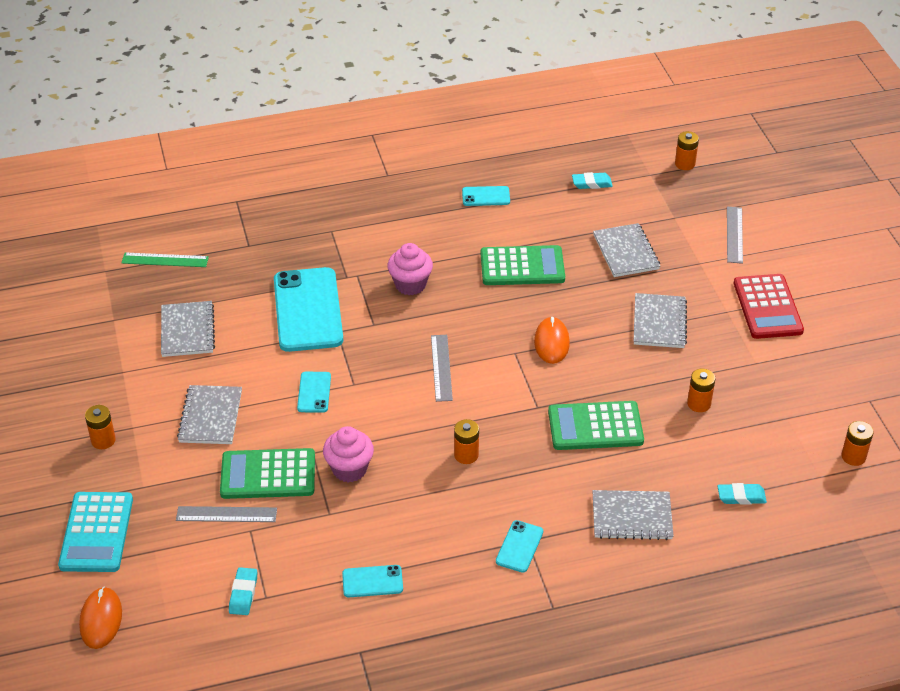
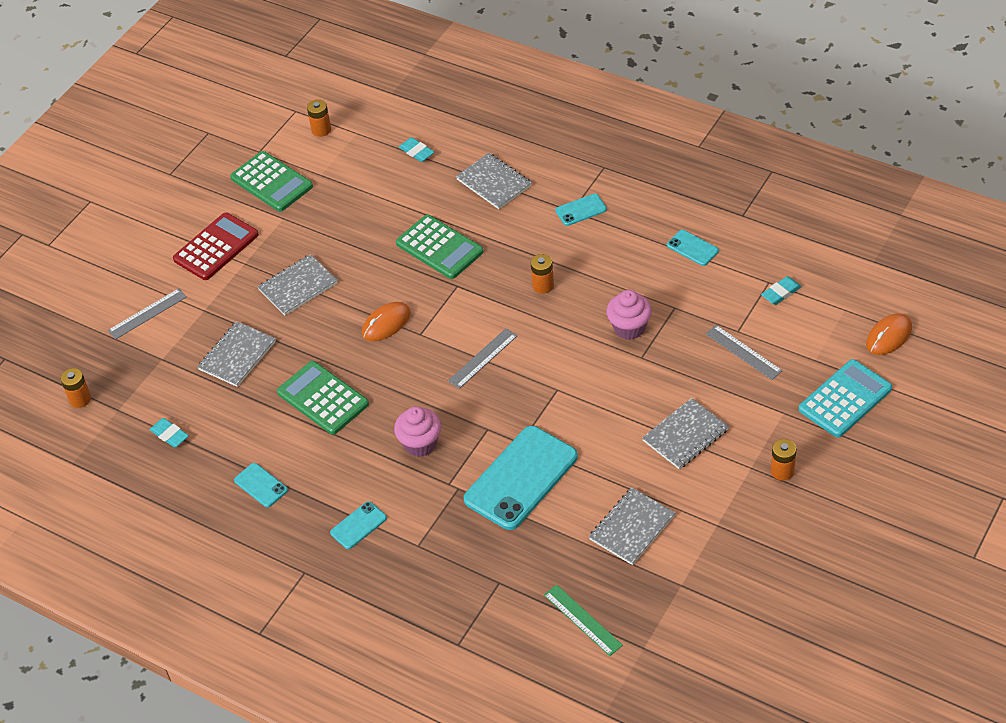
camera: 130 degrees left, 5 degrees up
(268, 474) = (688, 361): green calculator -> green calculator (271, 182)
(314, 392) = (592, 402): turquoise phone -> turquoise phone (358, 525)
(699, 404) = (357, 218): orange battery -> none

